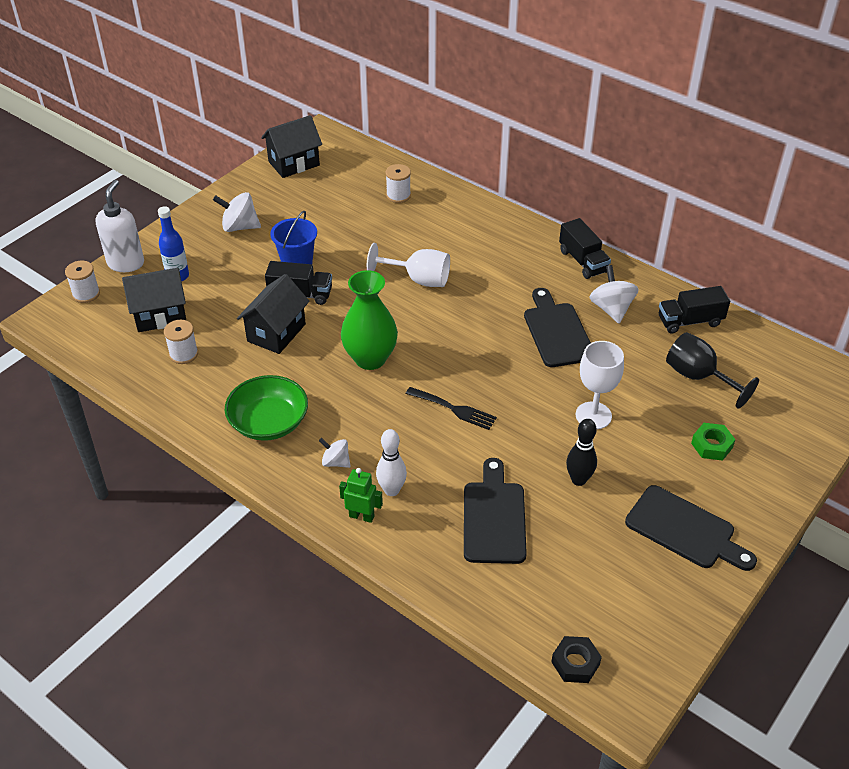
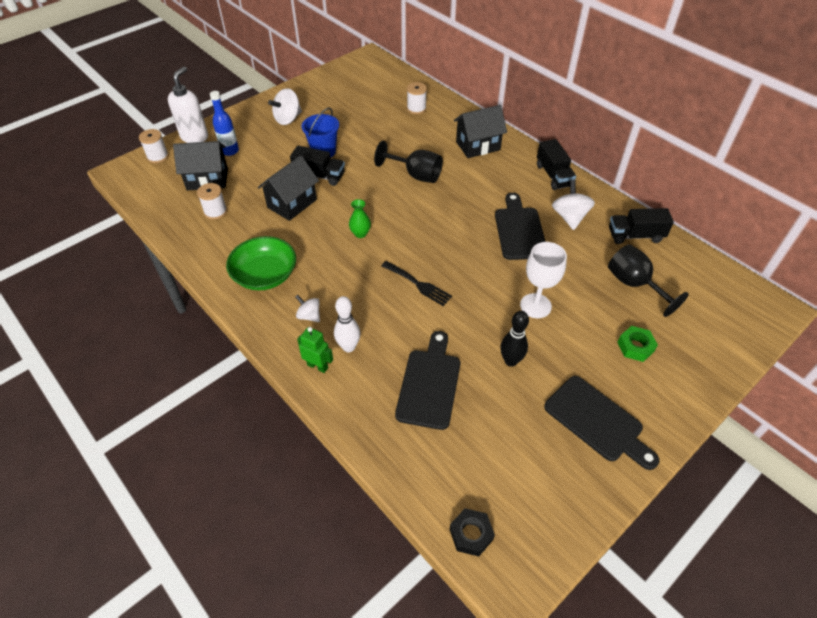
camera: 10 degrees right, 5 degrees up
(239, 227) = (288, 119): white spinning top -> white spinning top turned 60 degrees counterclockwise
(294, 163) = (342, 76): black house -> black house (478, 146)
(370, 358) = (360, 233): green vase -> green vase, size x0.47
(418, 279) = (415, 175): white goblet -> black goblet

